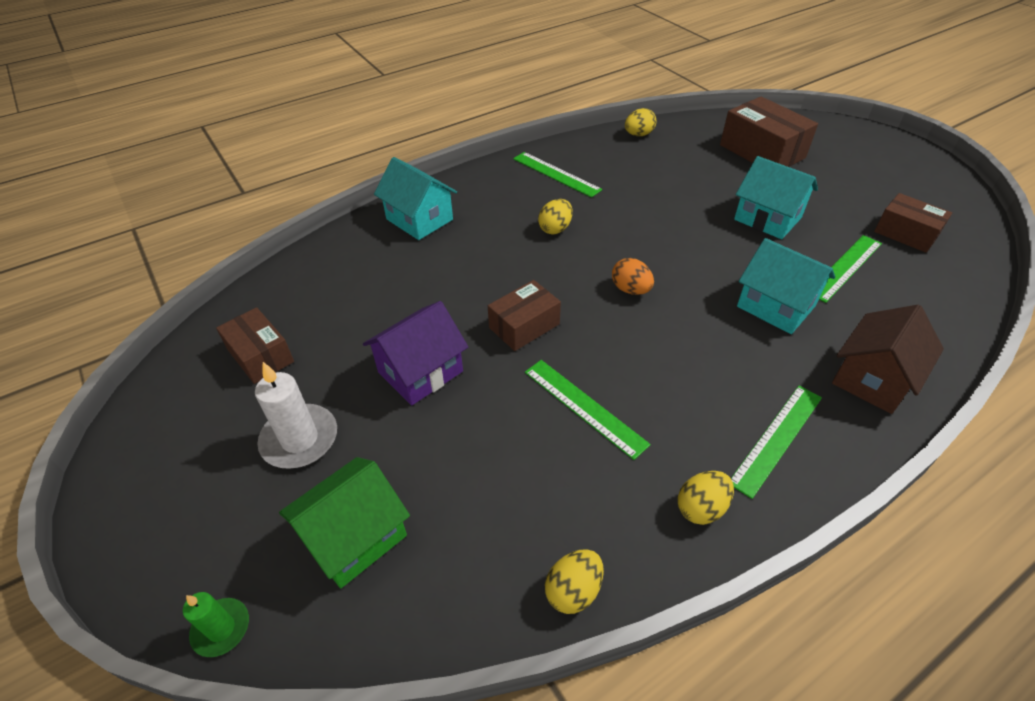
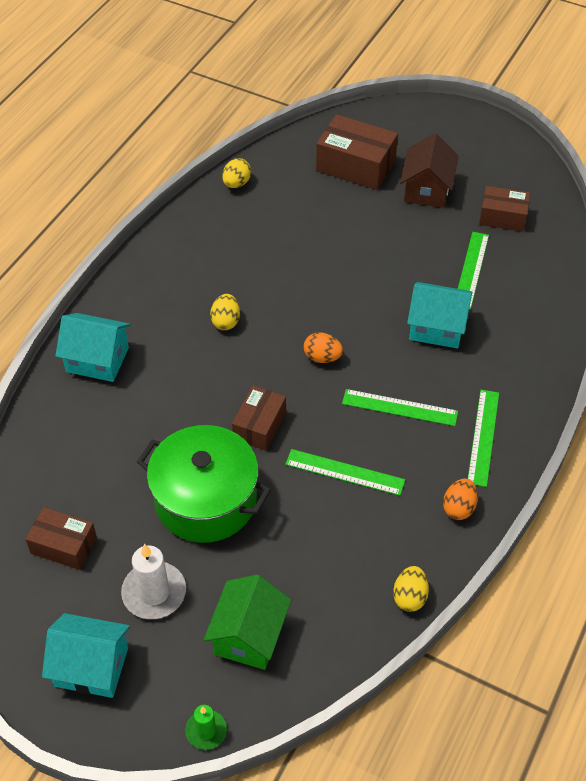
camera: 30 degrees left, 5 degrees up
(420, 372) = (205, 500): purple house -> green pot
(556, 174) = (189, 260): green ruler -> green ruler (399, 407)
(701, 508) = (459, 508): yellow egg -> orange egg
(767, 218) = (393, 242): turquoise house -> turquoise house (91, 667)
(873, 379) = (525, 362): brown house -> brown house (426, 189)

